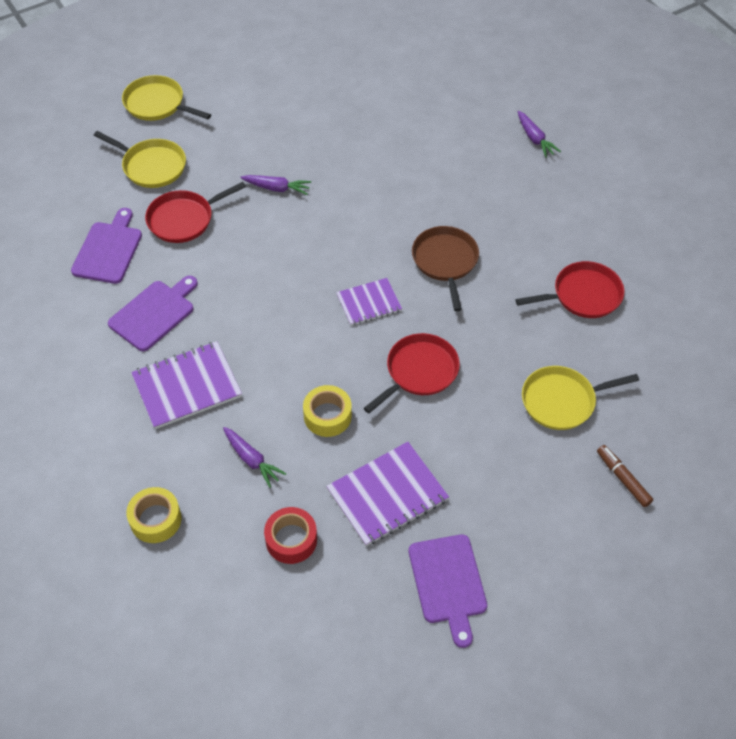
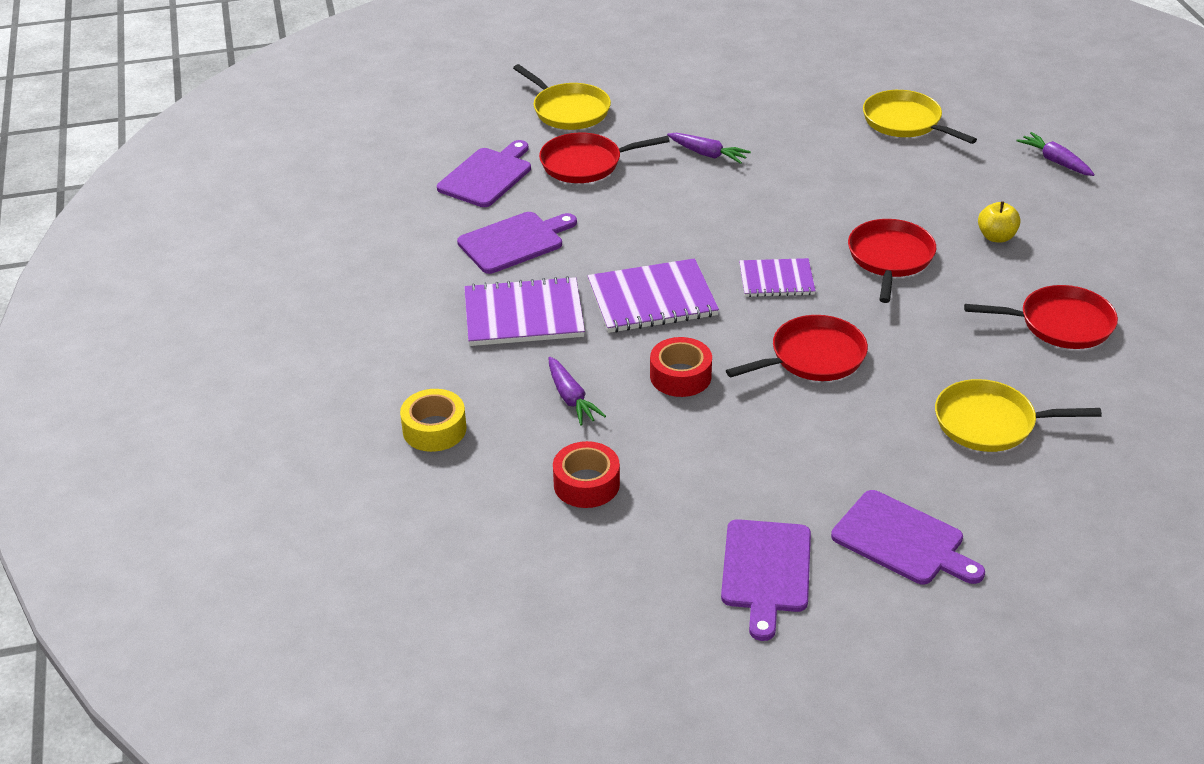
camera: 20 degrees right, 15 degrees down
(157, 104) = (598, 57): yellow pan -> yellow pan (905, 122)
(327, 416) = (680, 376): yellow tape -> red tape
(387, 495) = (724, 467): purple notebook -> purple notebook (652, 299)
(445, 261) = (890, 258): brown pan -> red pan
(514, 222) = (996, 237): none -> yellow apple
(534, 139) = (1055, 161): purple carrot -> purple carrot turned 150 degrees clockwise
(534, 526) = (902, 540): none -> purple cutting board
(623, 478) = (1043, 518): brown marker -> none

